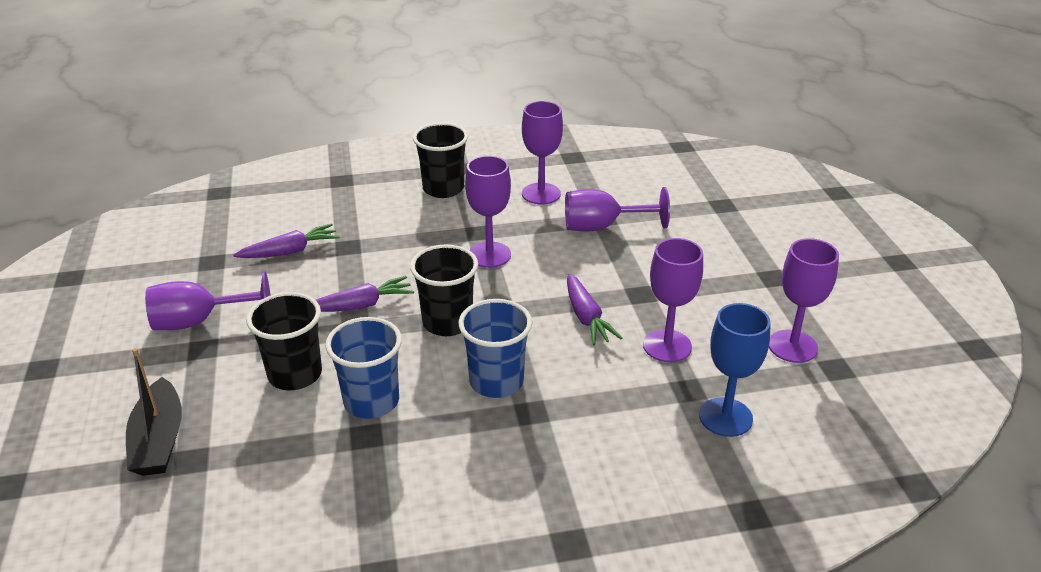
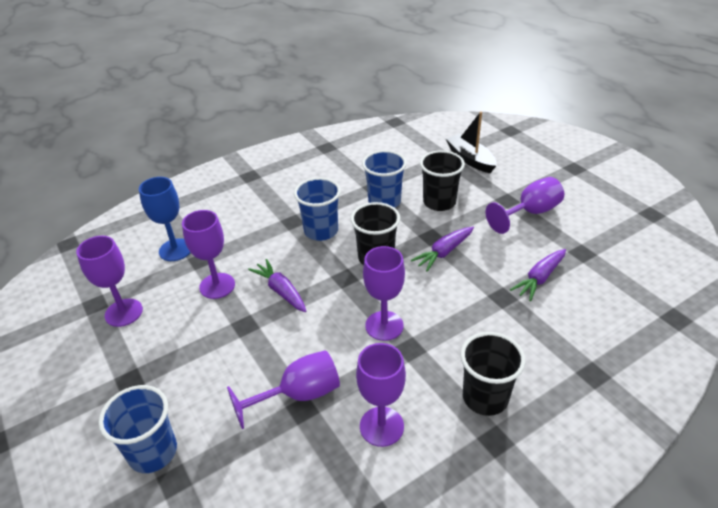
camera: 160 degrees right, 5 degrees up
(742, 223) = (153, 452): none -> blue cup

